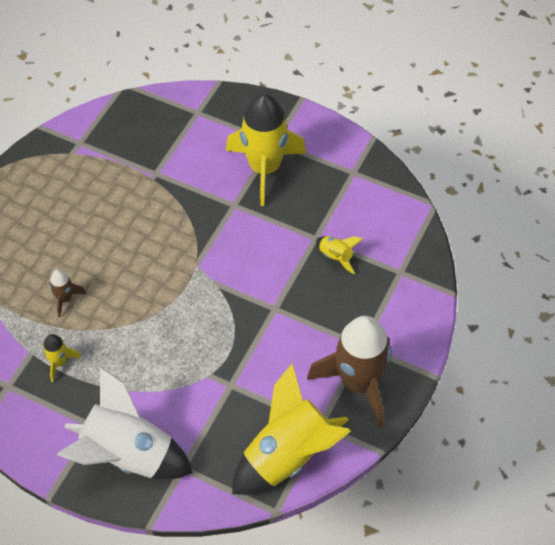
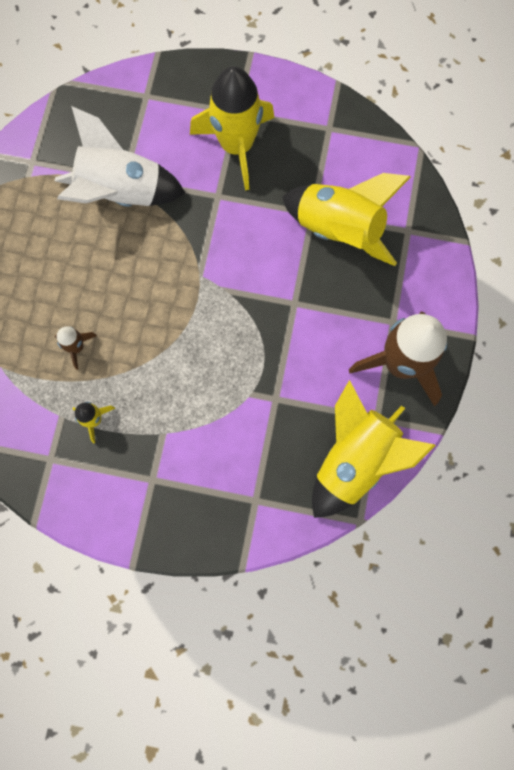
camera: 15 degrees left, 20 degrees up
(127, 455) = (196, 502): white rocket -> white rocket (121, 192)
(336, 257) = (339, 230): yellow rocket -> yellow rocket, size x2.29

